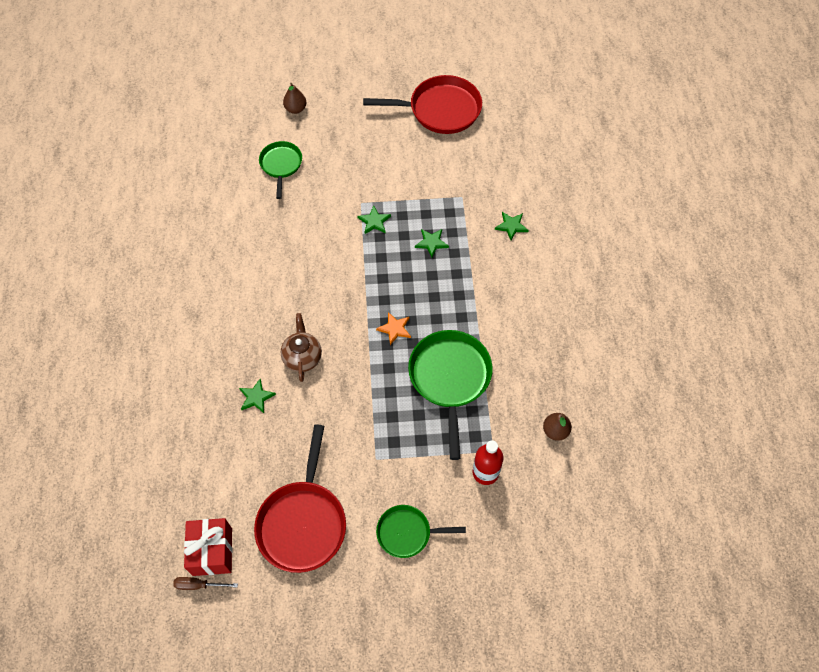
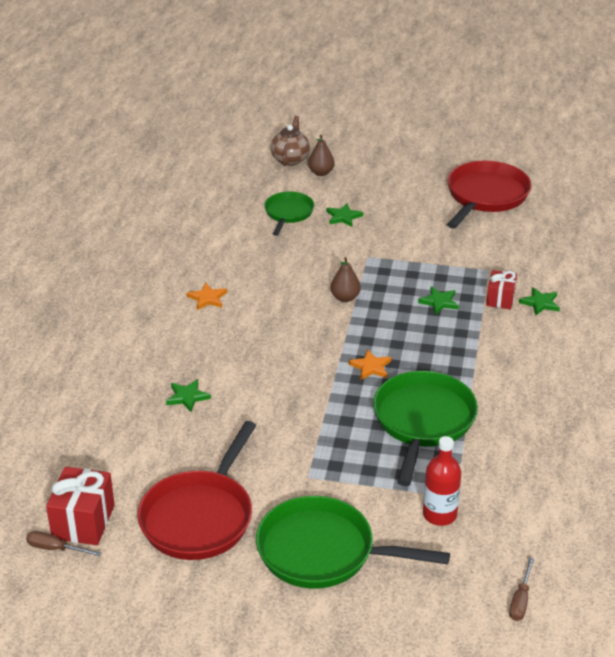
camera: 15 degrees right, 25 degrees down
(241, 281) = (207, 298): none -> orange star
(302, 357) = (253, 372): brown teapot -> brown teapot (290, 159)
(374, 221) = (378, 274): green star -> green star (343, 217)
(407, 533) = (323, 552): green pan -> green pan, size x1.70
(440, 110) = (485, 196): red pan -> red pan turned 75 degrees counterclockwise
(479, 228) = (500, 299): none -> red gift
(555, 431) = (541, 493): brown pear -> brown pear (345, 298)
(563, 542) = (520, 600): none -> brown screwdriver

